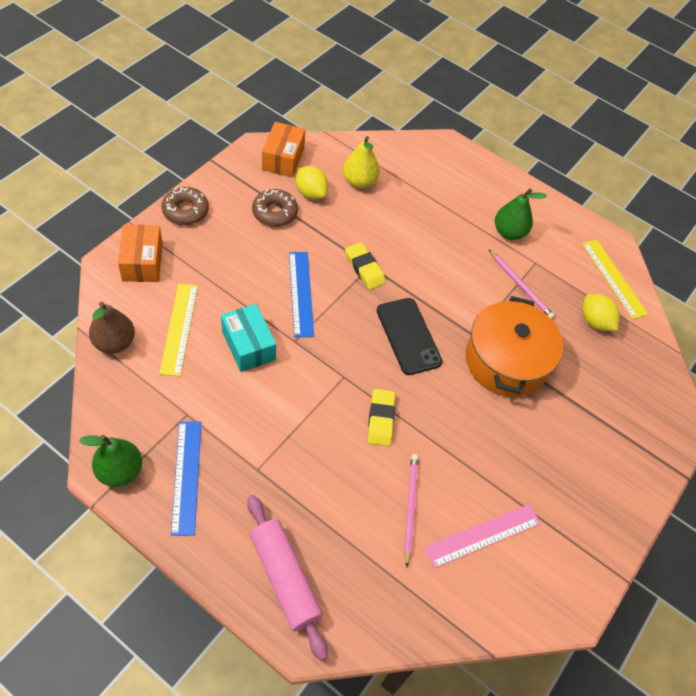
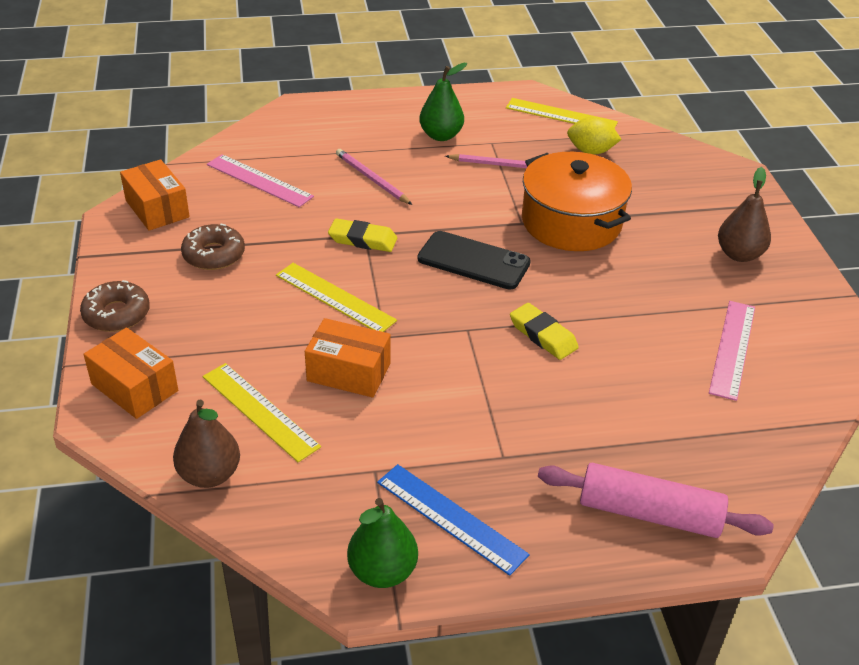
camera: 40 degrees left, 15 degrees down
(248, 345) = (349, 372): turquoise box -> orange box
(300, 293) = (335, 298): blue ruler -> yellow ruler
(311, 193) = (226, 217): yellow lemon -> none
(359, 181) = (259, 180): yellow pear -> pink ruler
(410, 507) = (658, 376): pink pencil -> pink pencil (371, 179)
(587, 480) = (739, 254): none -> brown pear

